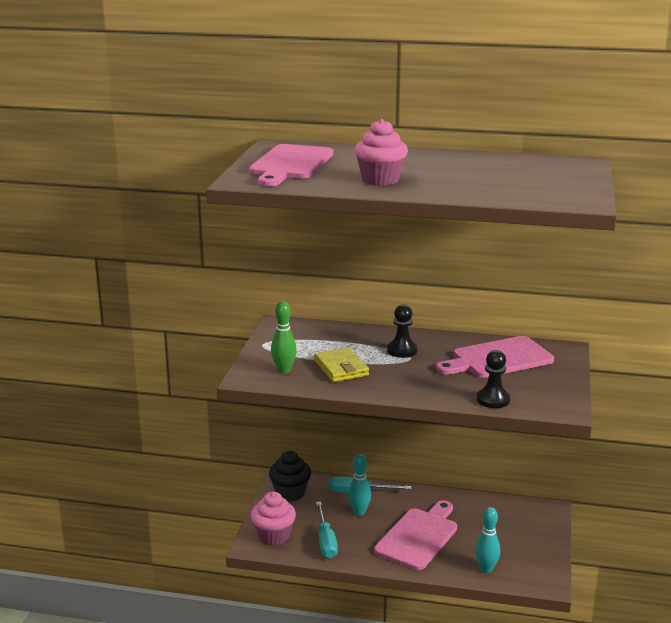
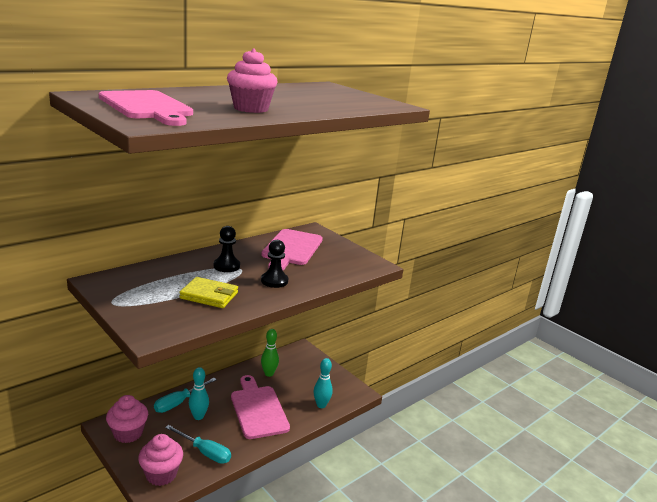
camera: 55 degrees left, 0 degrees up
(284, 370) = (170, 316): green bowling pin -> green bowling pin (269, 374)
(290, 493) = (128, 433): black cupcake -> pink cupcake
(493, 400) = (336, 275): black pawn -> black pawn (274, 281)

